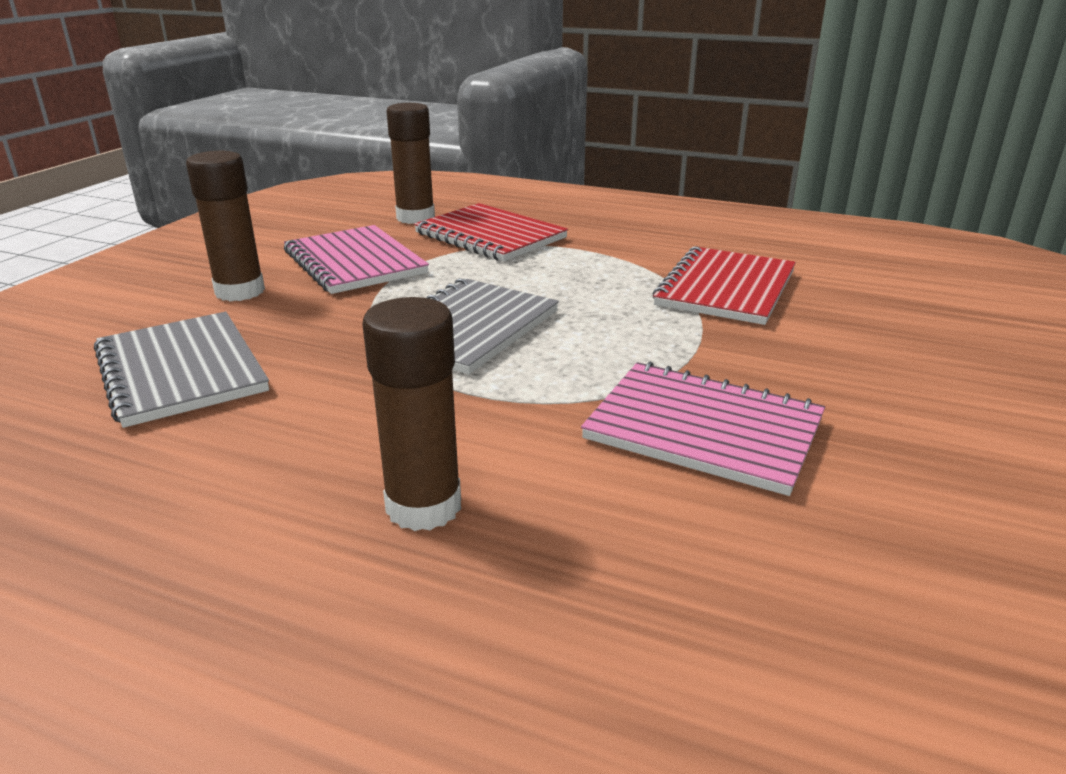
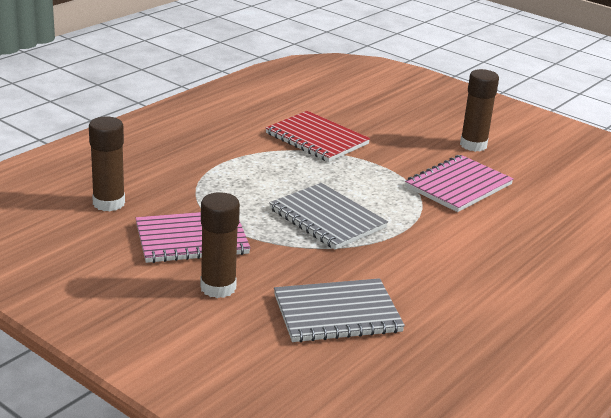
camera: 75 degrees left, 0 degrees up
(423, 506) = (496, 257): brown glue stick -> brown glue stick (473, 145)
(490, 236) = (176, 183): red notebook -> none

